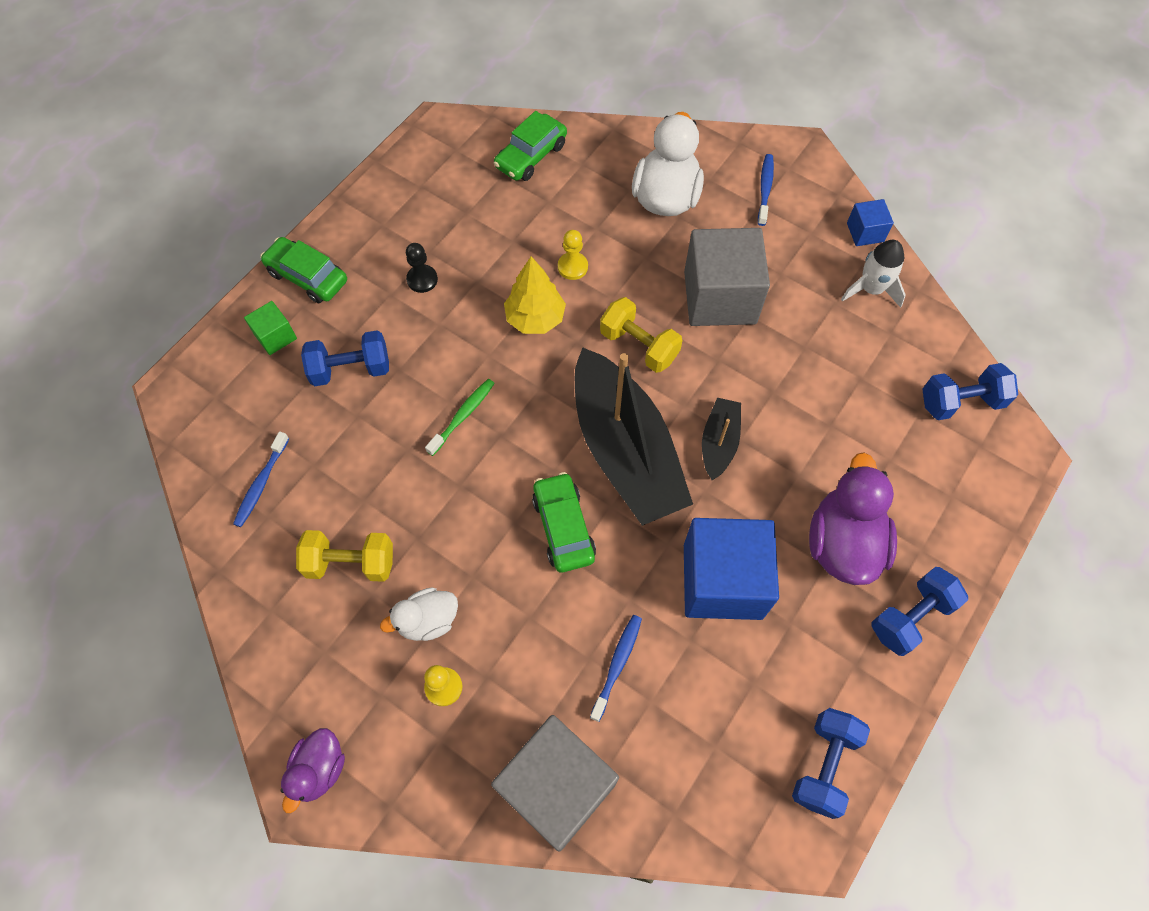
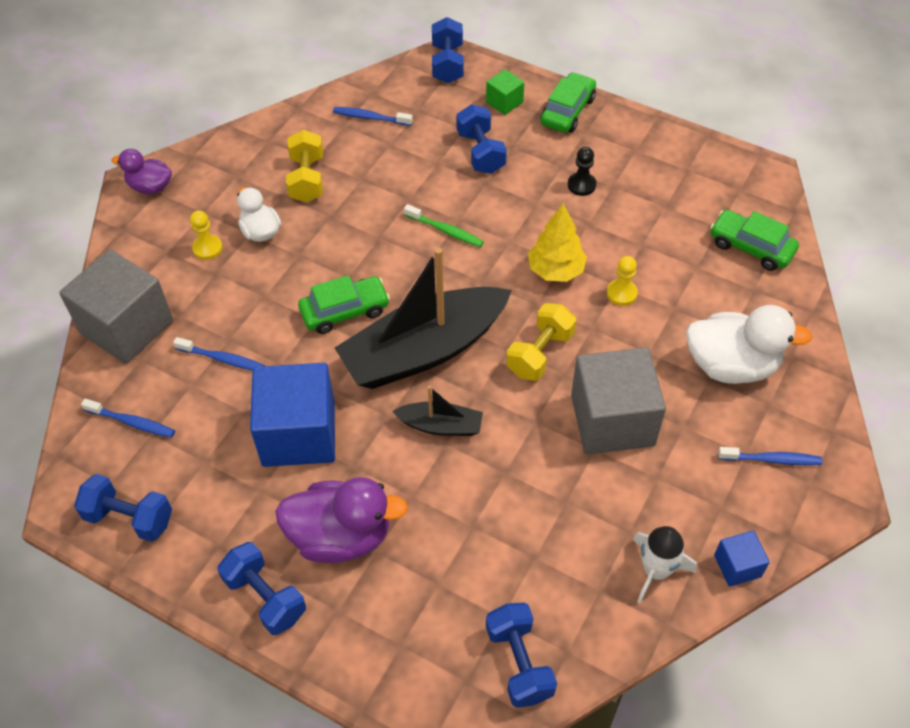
camera: 85 degrees right, 10 degrees down
(190, 390) = (447, 64): none -> blue dumbbell
(699, 770) = (132, 422): none -> blue toothbrush

